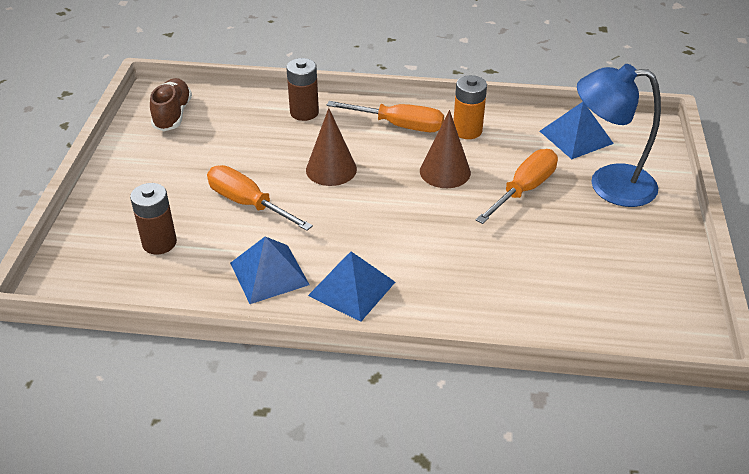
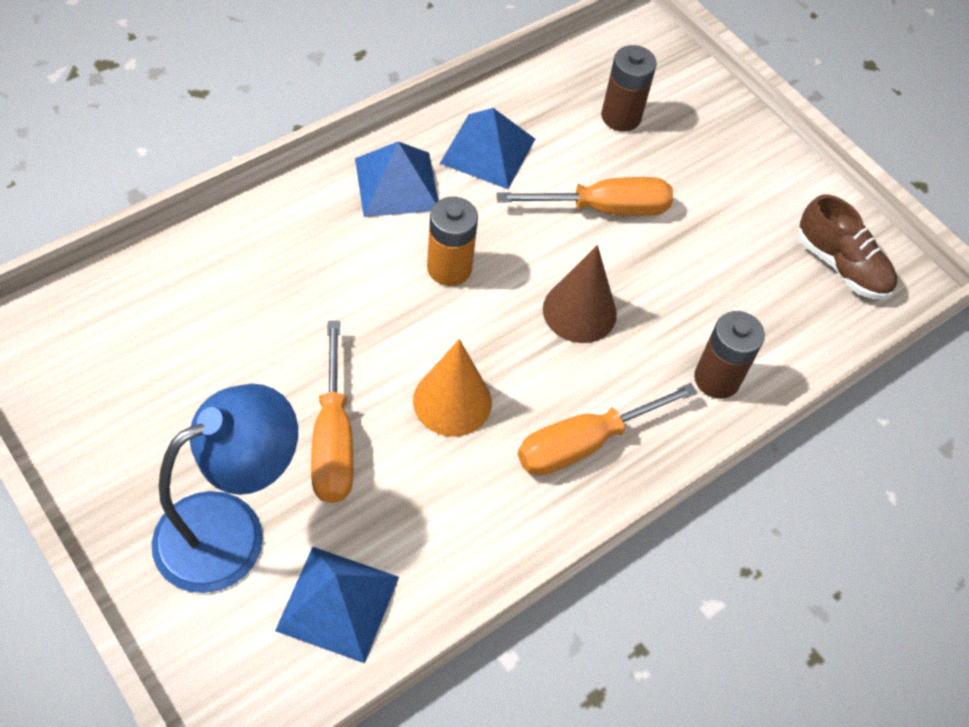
camera: 130 degrees right, 15 degrees up
(445, 171) = (452, 401): brown cone -> orange cone
(467, 130) = (493, 500): orange battery -> orange battery (449, 268)

